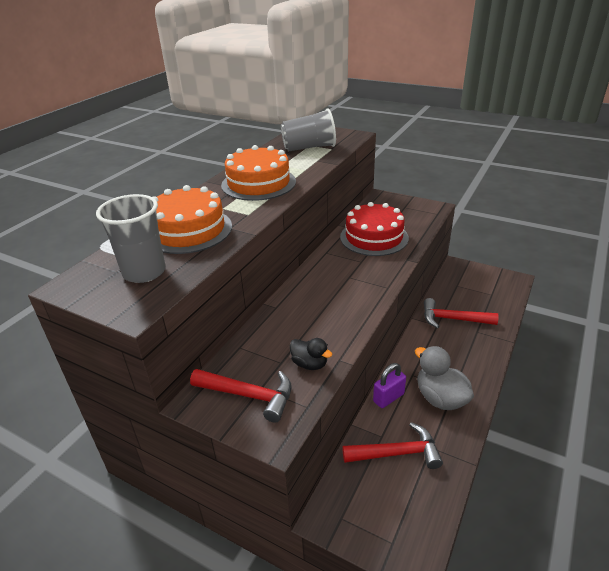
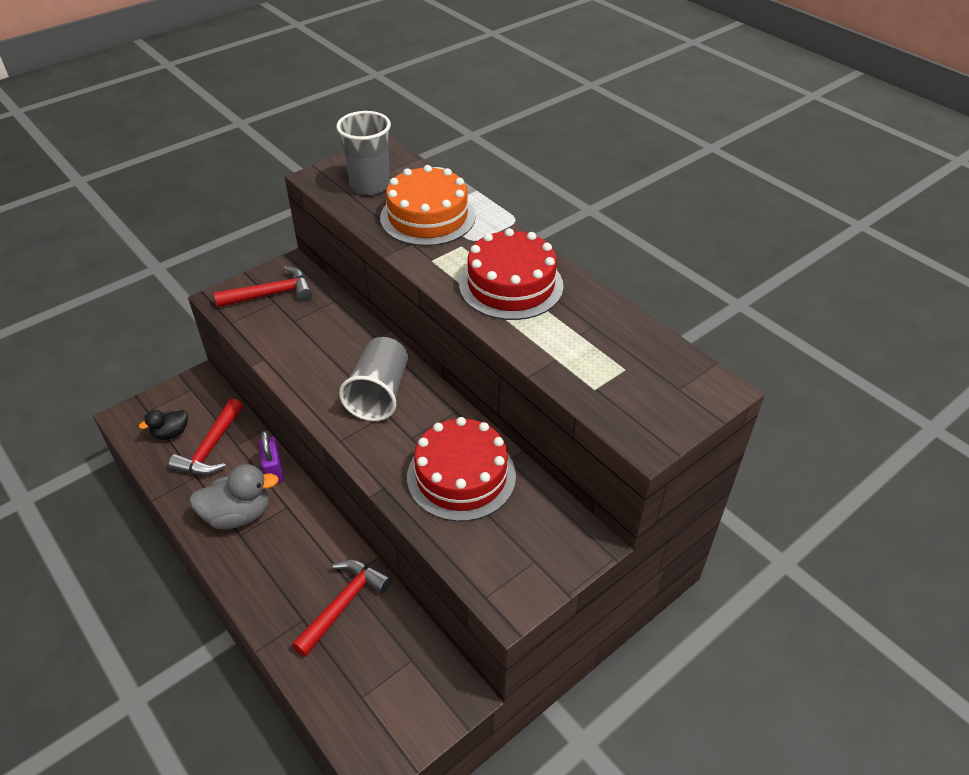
camera: 110 degrees right, 10 degrees up
(249, 395) = (271, 294): red hammer -> red hammer turned 150 degrees counterclockwise
(258, 183) = (511, 285): orange cake -> red cake
(309, 148) = (614, 365): grey cup -> grey cup (379, 394)
(309, 364) = (275, 337): black duck -> black duck (171, 433)

